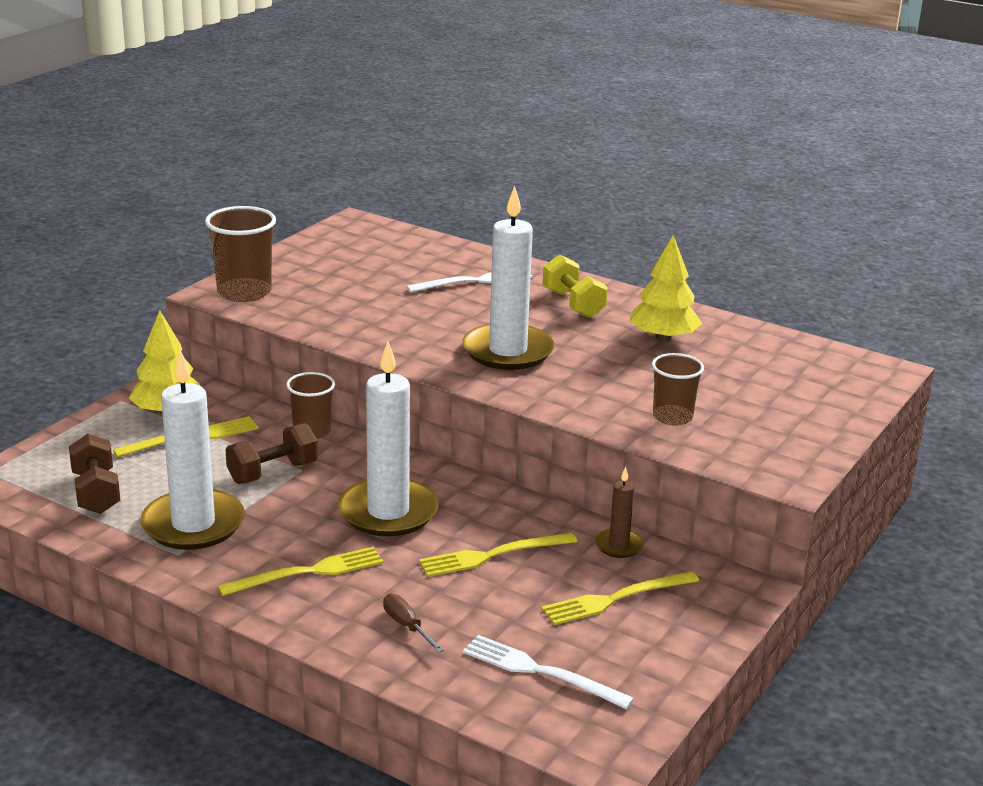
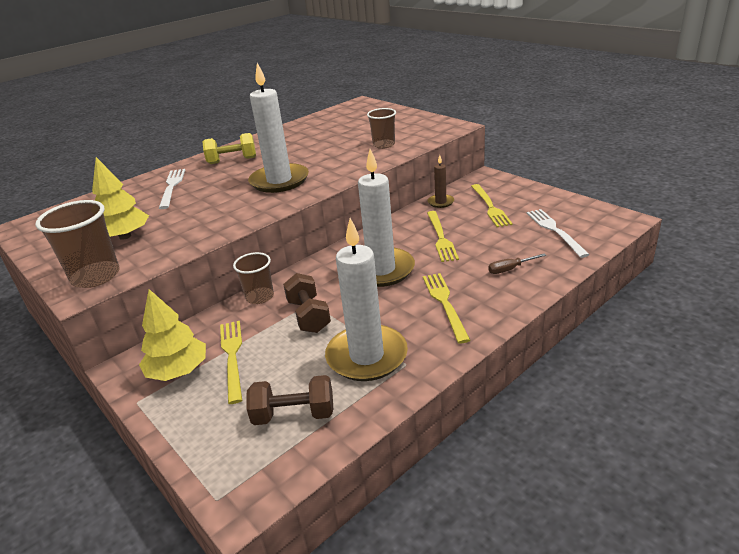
camera: 70 degrees left, 5 degrees up
(541, 672) = (555, 231): white fork -> white fork turned 120 degrees clockwise
(663, 337) = (293, 141): yellow tree -> yellow tree (125, 236)

